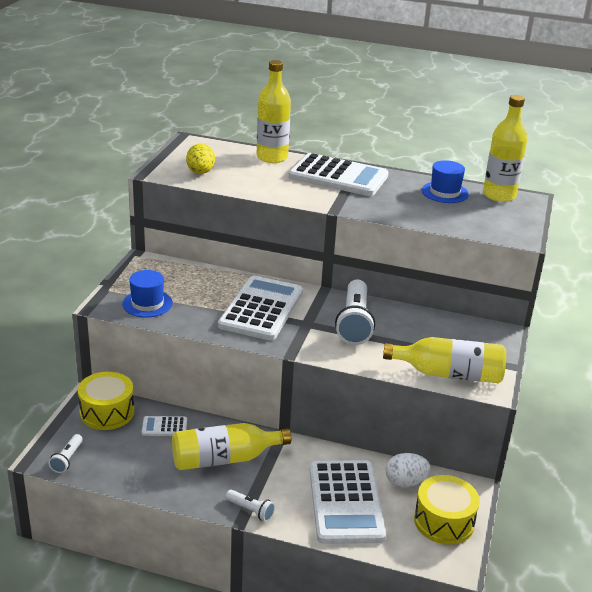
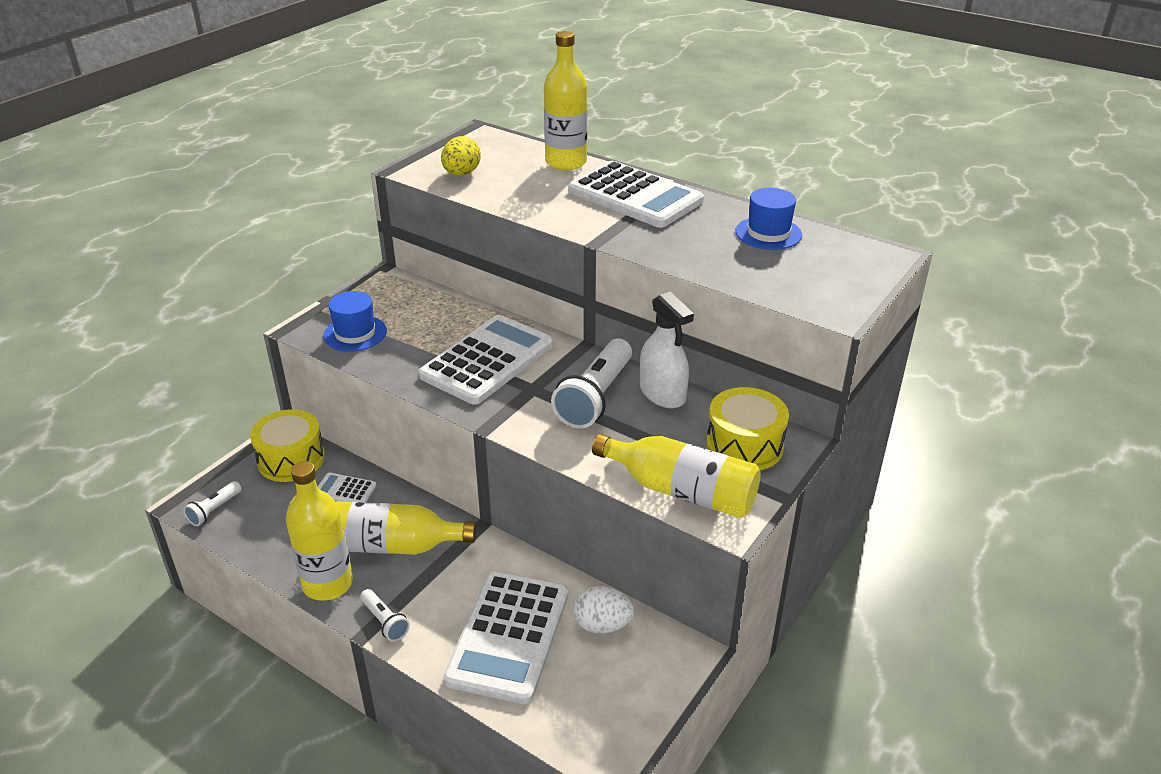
camera: 20 degrees right, 5 degrees up
(398, 314) = (662, 393): none -> white spray bottle
(444, 521) = (624, 693): yellow drum -> yellow drum (744, 445)
(499, 195) = (846, 246): yellow bottle -> yellow bottle (328, 583)

